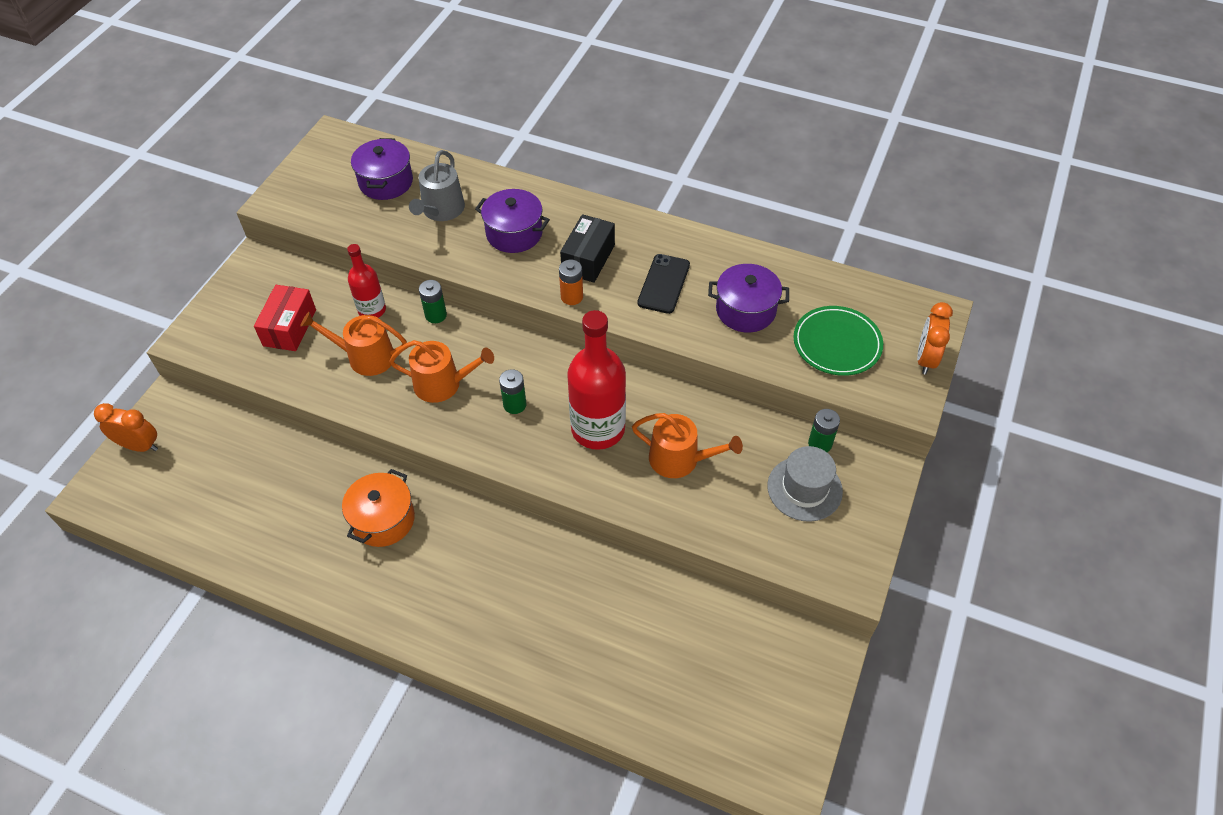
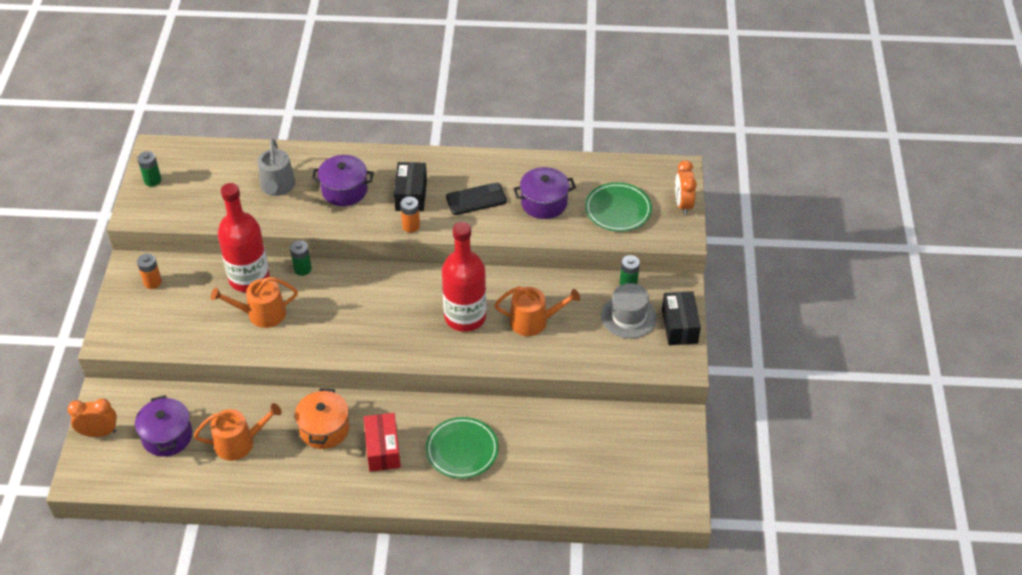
camera: 20 degrees left, 5 degrees down
(268, 286) = (152, 282): none -> orange battery
(289, 327) = (188, 309): red box -> red box (382, 449)
(372, 310) = (249, 278): red bottle -> red bottle, size x1.76
(386, 182) = (220, 176): purple pot -> purple pot (167, 436)
(443, 384) = (333, 317): orange watering can -> orange watering can (239, 443)
(514, 405) = (395, 317): green battery -> green battery (152, 180)
(532, 601) = (462, 450): none -> green plate
(664, 284) = (476, 199): black phone -> black phone turned 75 degrees clockwise
(868, 522) = (679, 326): none -> black box

